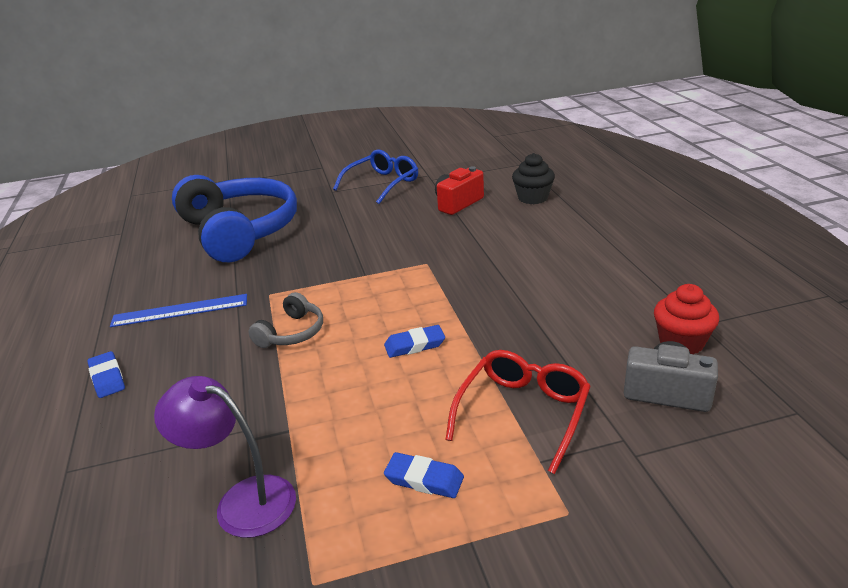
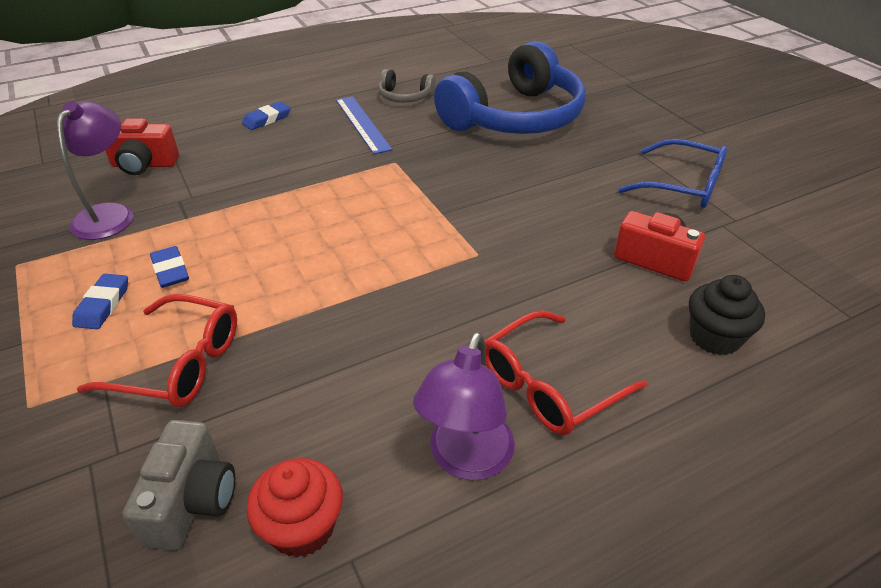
camera: 75 degrees right, 10 degrees up
(137, 482) = (144, 165): none -> red camera
(292, 333) = (328, 189): grey headphones -> grey headphones (405, 97)
(414, 345) = (305, 270): blue eraser -> blue eraser (170, 270)
(566, 250) = (548, 386): none -> red glasses
(624, 281) = (466, 460): none -> purple lamp

